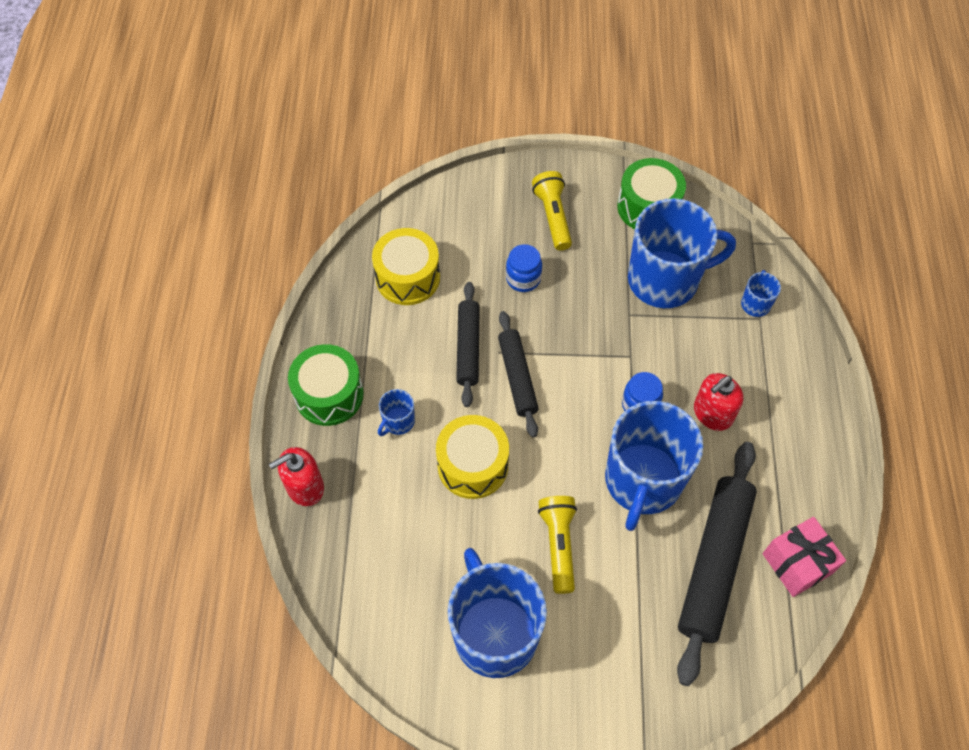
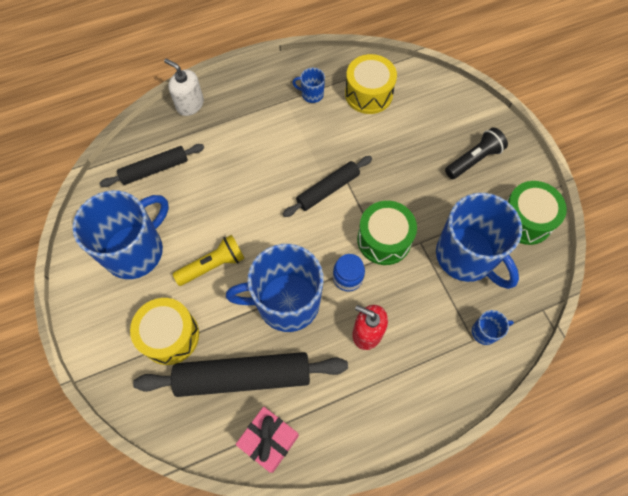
camera: 65 degrees right, 5 degrees up
(305, 487) = (190, 104): red soap dispenser -> white soap dispenser
(329, 394) = (259, 89): green drum -> green drum (384, 239)
(398, 421) = (258, 134): blue mug -> blue mug (311, 94)
(468, 347) = (335, 151): black rolling pin -> black rolling pin (155, 169)
(472, 465) = (248, 189): yellow drum -> yellow drum (170, 336)
(523, 278) = (409, 161): blue jar -> none
(553, 217) = (473, 159): yellow flashlight -> black flashlight

